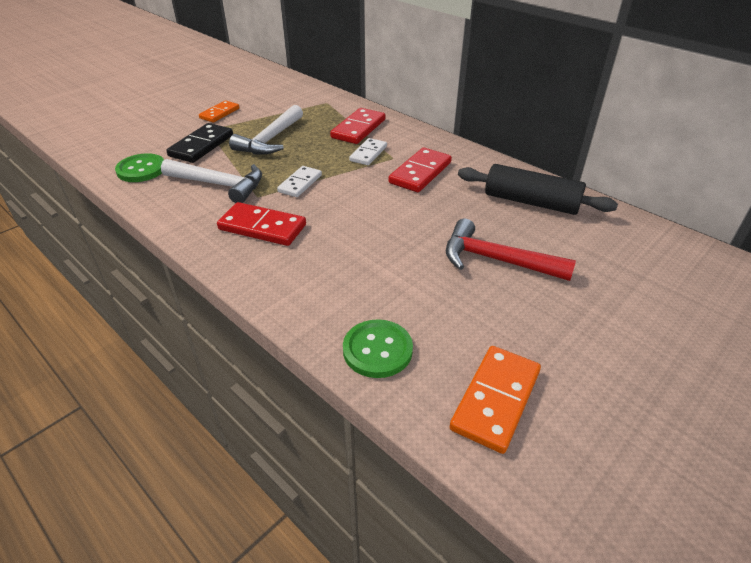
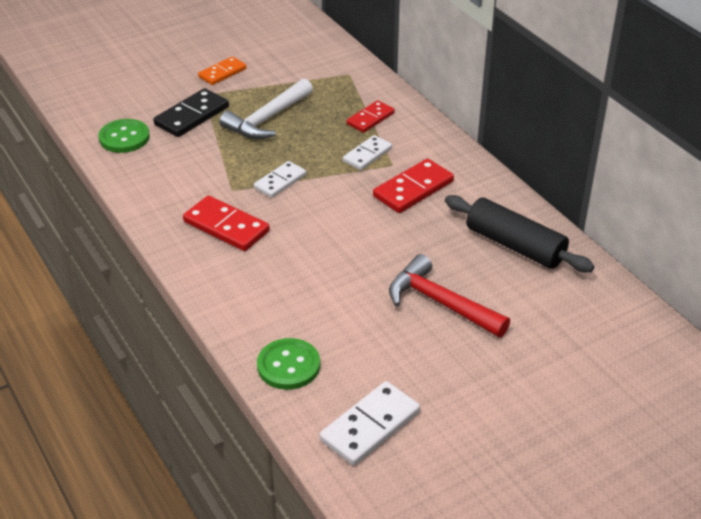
camera: 15 degrees right, 0 degrees up
(220, 185) = (198, 170): white hammer -> none
(358, 129) = (370, 119): red domino -> red domino, size x0.66
(495, 400) = (370, 426): orange domino -> white domino

